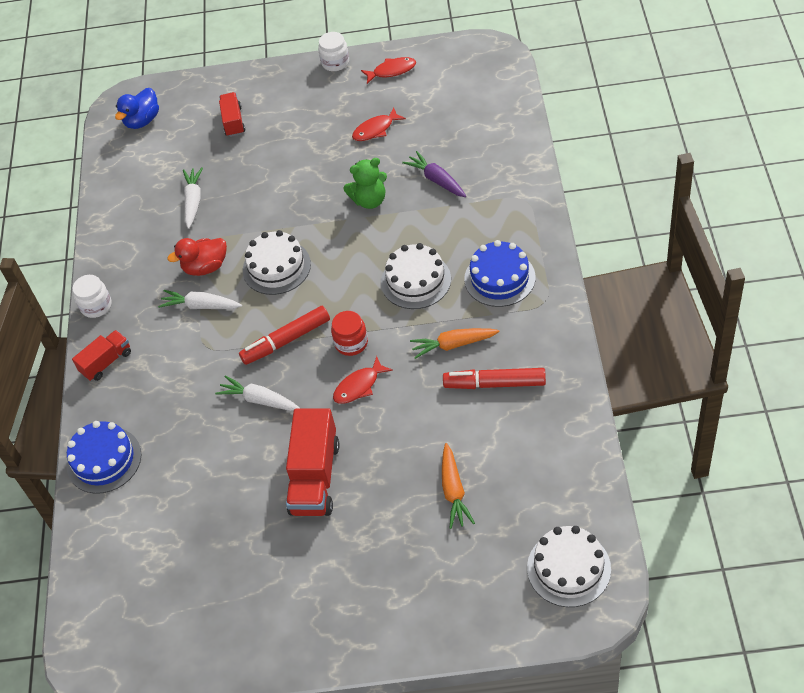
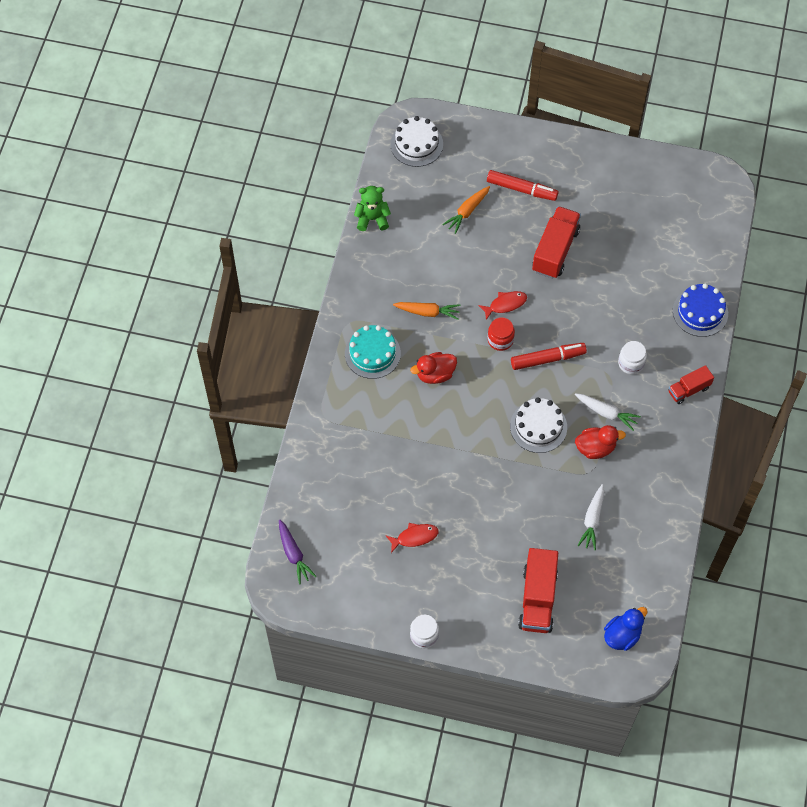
camera: 170 degrees left, 10 degrees up
(96, 306) = (691, 444): white jar -> white jar (631, 363)
(233, 122) = (537, 598): red truck -> red truck, size x1.71
(259, 400) = (579, 318): white carrot -> none
(369, 200) = (445, 463): green teddy bear -> green teddy bear (372, 219)
(391, 71) = (376, 602): red fish -> none
(416, 281) = (435, 374): white cake -> red duck
(437, 180) = (383, 462): purple carrot -> purple carrot (294, 554)
(454, 491) = (467, 211): orange carrot -> orange carrot turned 150 degrees counterclockwise
(494, 384) = (411, 273): red marker -> red marker (521, 189)
(499, 278) = (372, 353): blue cake -> turquoise cake

